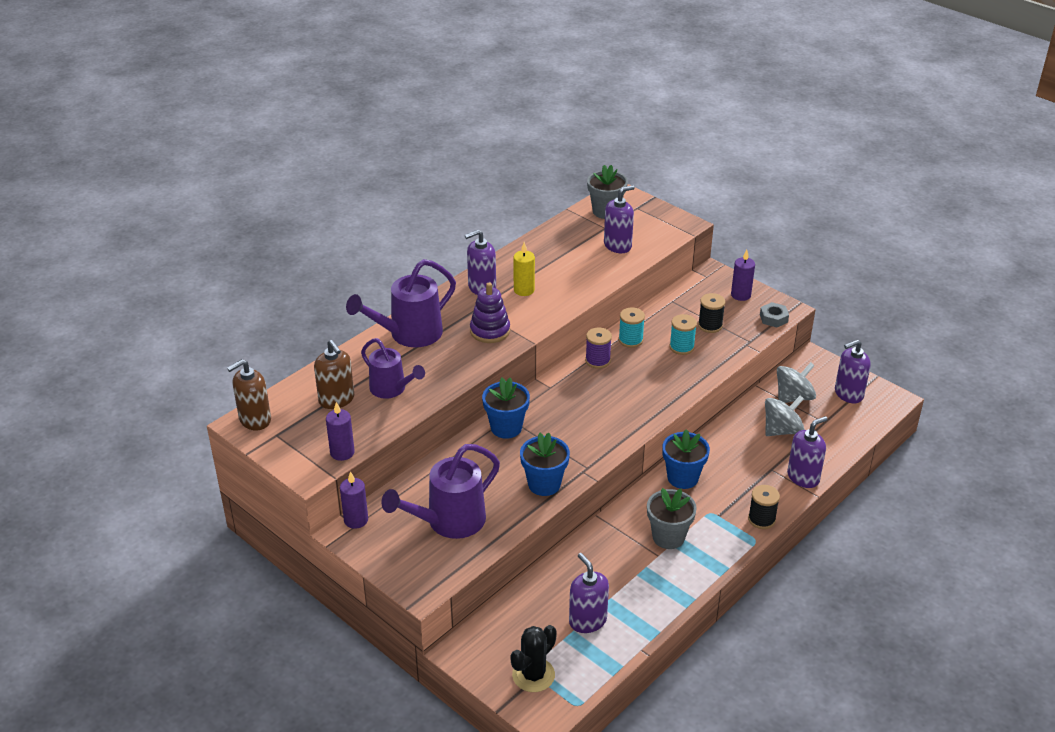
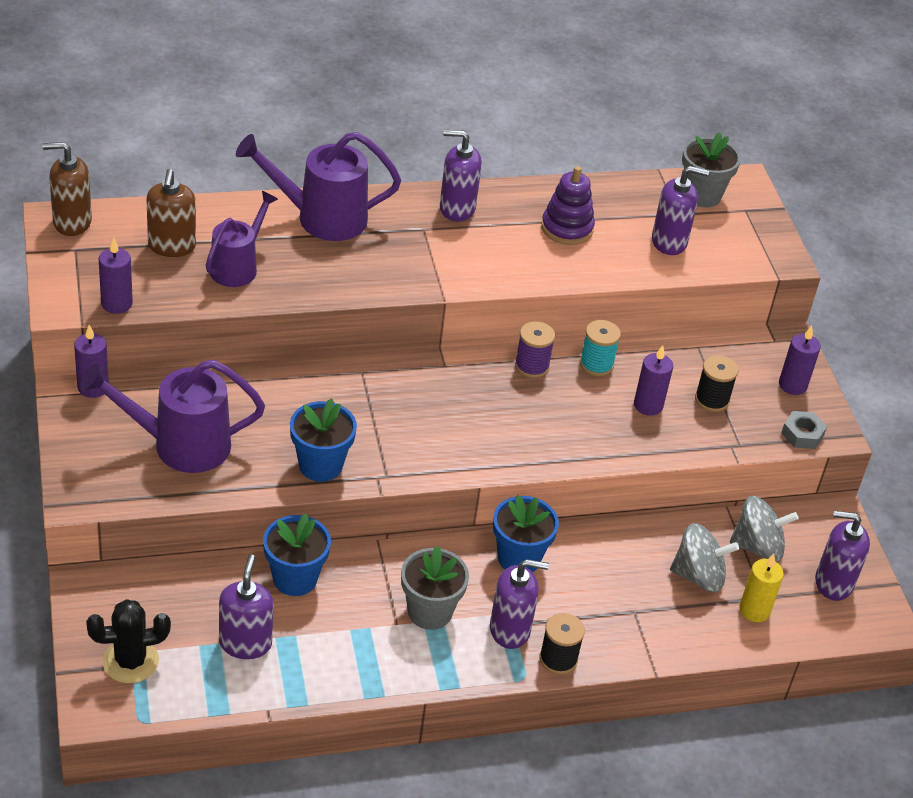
camera: 30 degrees right, 5 degrees up
(392, 389) = (238, 266): purple watering can -> purple watering can turned 135 degrees counterclockwise
(490, 331) = (411, 260): purple stacking toy -> purple stacking toy (567, 228)
(506, 428) = (348, 382): blue flower pot -> blue flower pot (295, 579)
(524, 290) = (500, 236): yellow candle -> yellow candle (754, 610)
(681, 347) = (648, 405): turquoise spool -> purple candle
(803, 477) = (663, 643): purple soap dispenser -> purple soap dispenser (510, 630)

